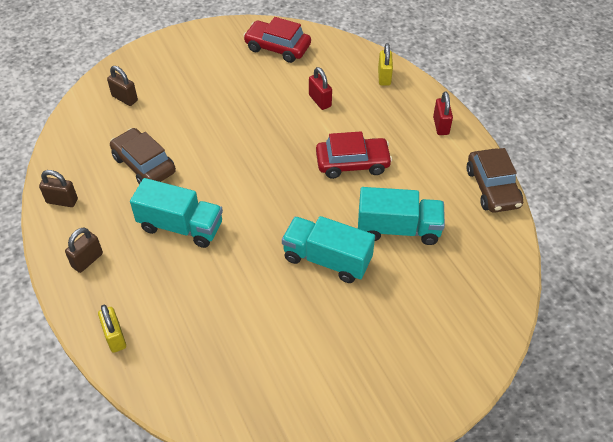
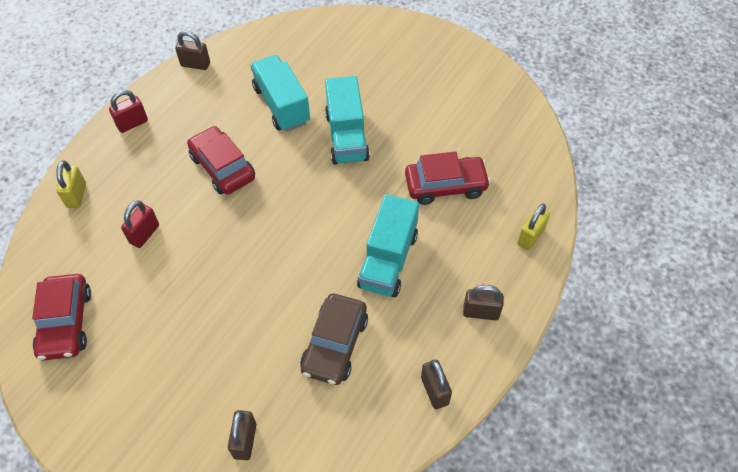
camera: 120 degrees left, 5 degrees up
(181, 226) = (388, 260): turquoise truck -> turquoise truck turned 150 degrees counterclockwise
(217, 305) = (445, 185): none -> red car
(384, 77) = (76, 195): yellow padlock -> yellow padlock turned 60 degrees counterclockwise
(492, 188) = (195, 64): brown car -> brown padlock

